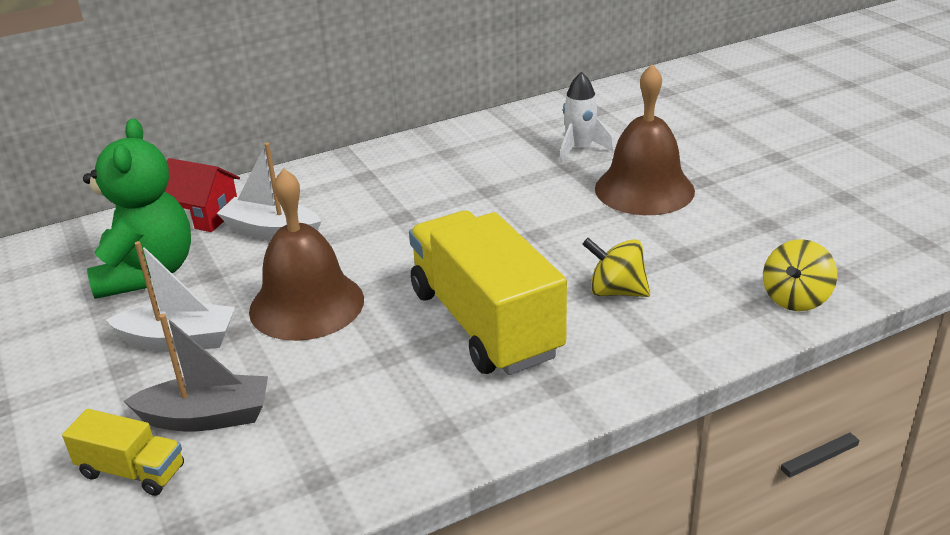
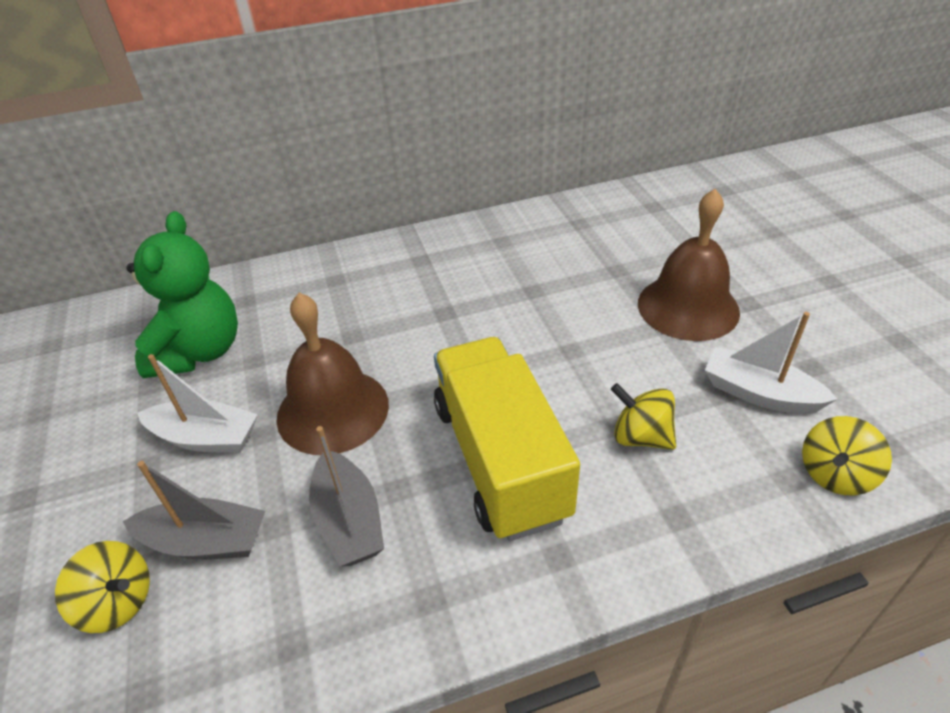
camera: 10 degrees right, 10 degrees up
(132, 471) = (118, 602): yellow truck -> yellow spinning top
(204, 216) = (266, 290): red house -> none
(271, 231) = (321, 316): white boat -> white boat (759, 393)
(348, 384) = (349, 520): none -> grey boat
(579, 149) = (630, 251): white rocket -> none

